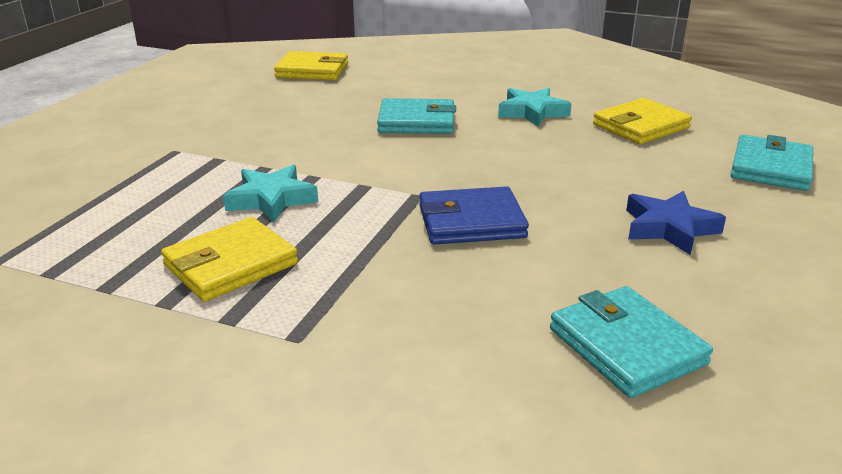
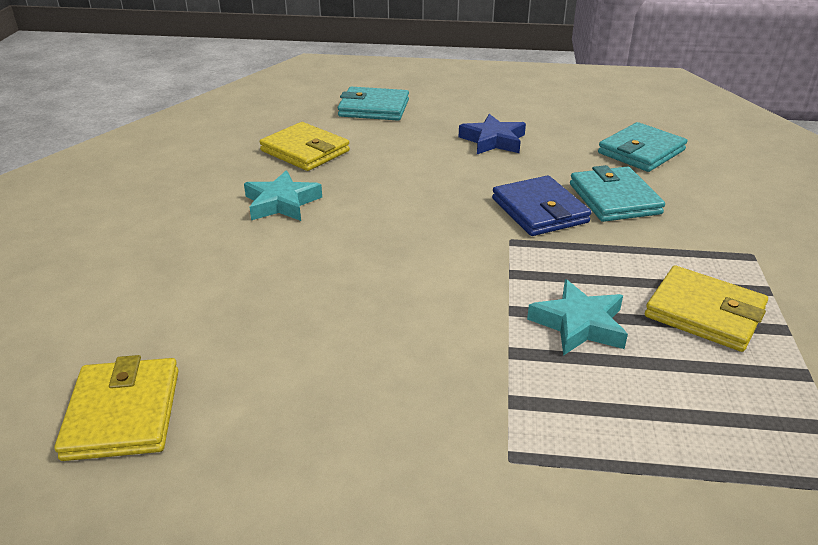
camera: 105 degrees left, 5 degrees up
(416, 122) = (331, 269): turquoise wallet -> turquoise wallet (614, 199)

